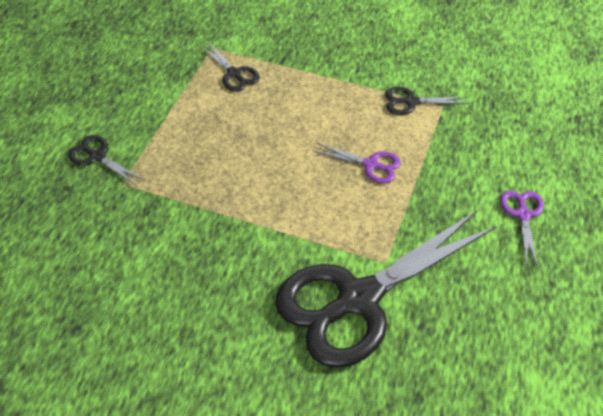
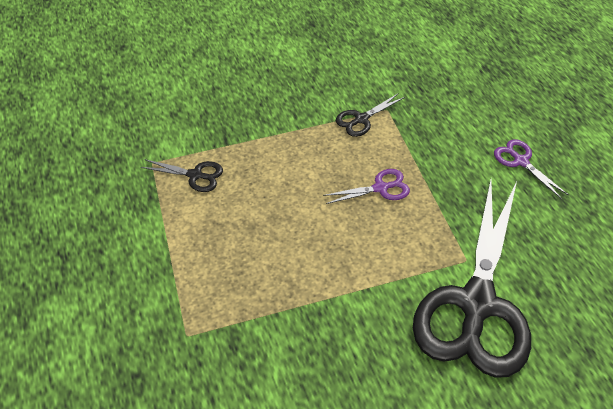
camera: 35 degrees left, 0 degrees up
(97, 157) = (138, 326): black scissors -> none

